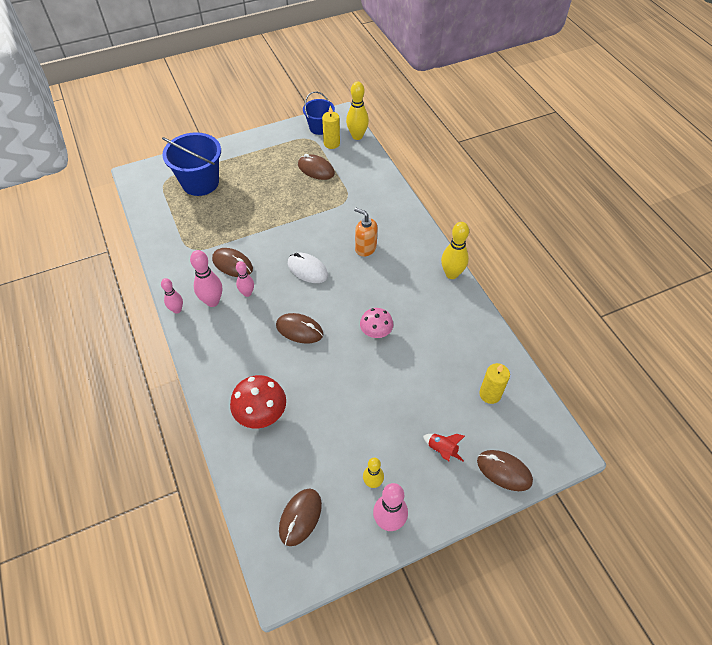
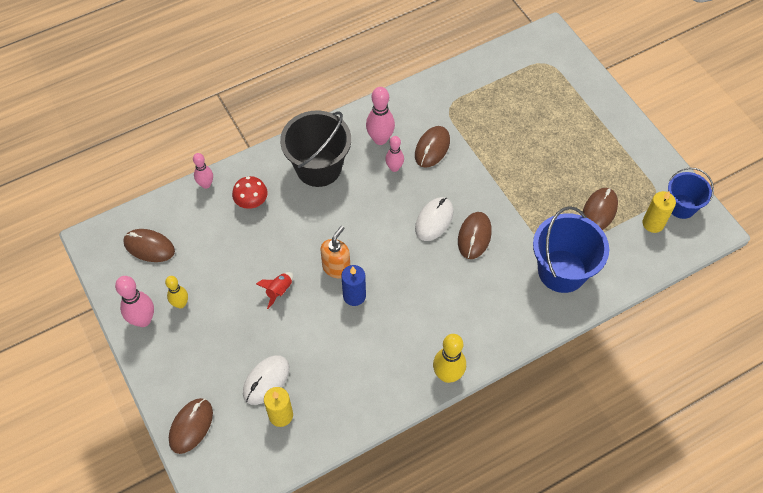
camera: 85 degrees right, 5 degrees up
(177, 310) = (366, 111): pink bowling pin -> pink bowling pin (206, 184)
(200, 182) = (550, 96): blue bucket -> blue bucket (562, 271)
(233, 353) = (318, 167): none -> black bucket
(261, 413) = (251, 202): red mushroom -> red mushroom, size x0.66
(299, 330) = (351, 222): brown mouse -> brown mouse (474, 236)
(357, 136) = (676, 252): yellow bowling pin -> none
(365, 248) = (475, 277): orange soap dispenser -> orange soap dispenser (336, 267)
(376, 332) = (354, 296): pink mushroom -> blue candle
(442, 450) = (214, 366): red rocket -> red rocket (279, 291)
(457, 405) = (266, 380): none -> white mouse

